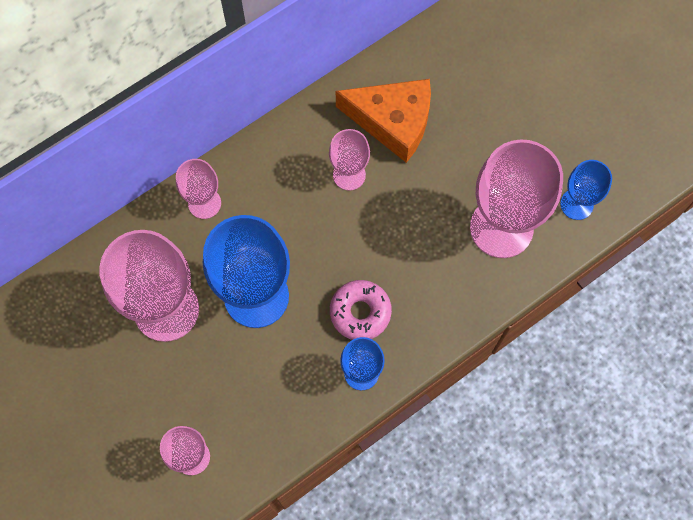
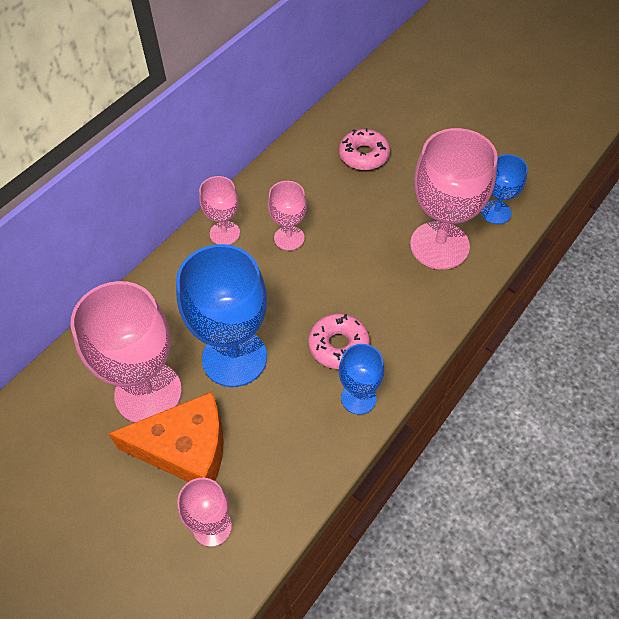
camera: 15 degrees left, 15 degrees down
(204, 203) = (161, 292): pink goblet -> pink goblet (224, 233)
(393, 122) = (313, 190): orange cheese -> orange cheese (185, 448)
(461, 92) = (364, 155): none -> pink donut

